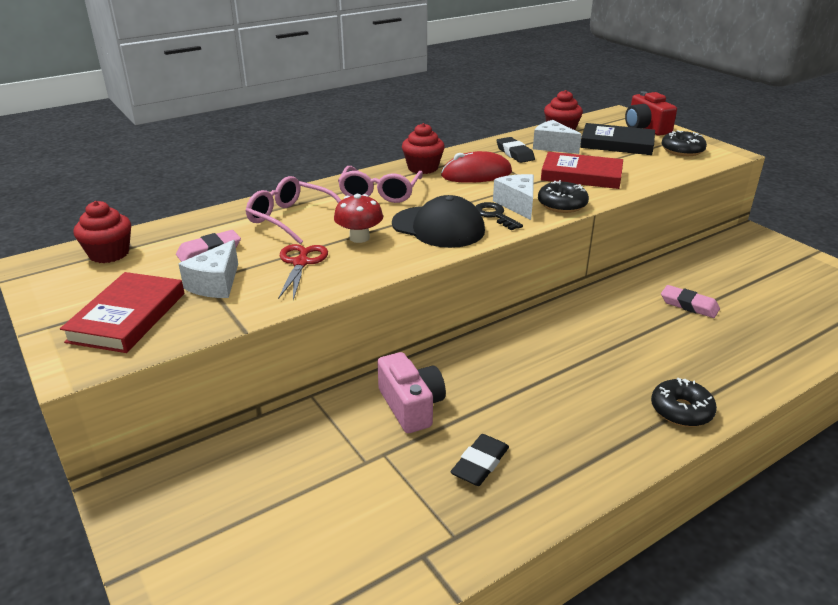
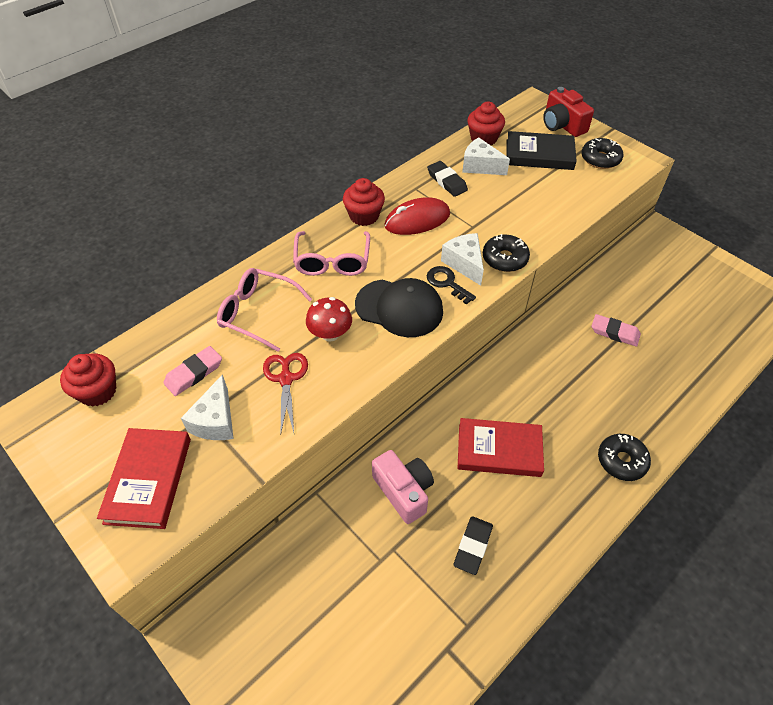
camera: 10 degrees left, 20 degrees up
(581, 175) = (514, 210): red book -> red book (499, 450)

